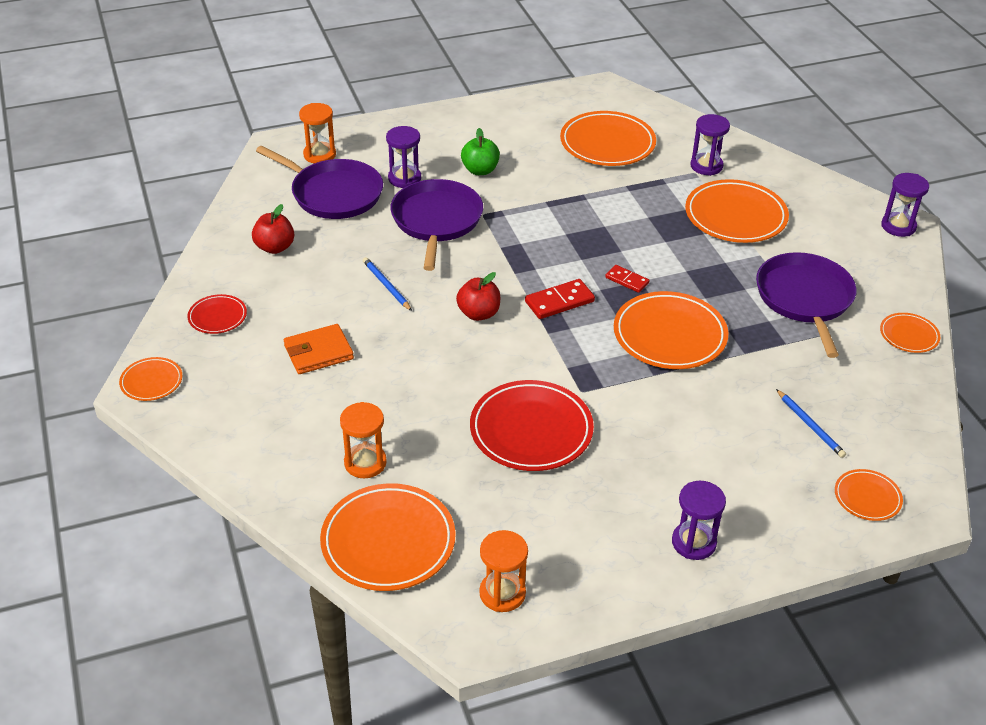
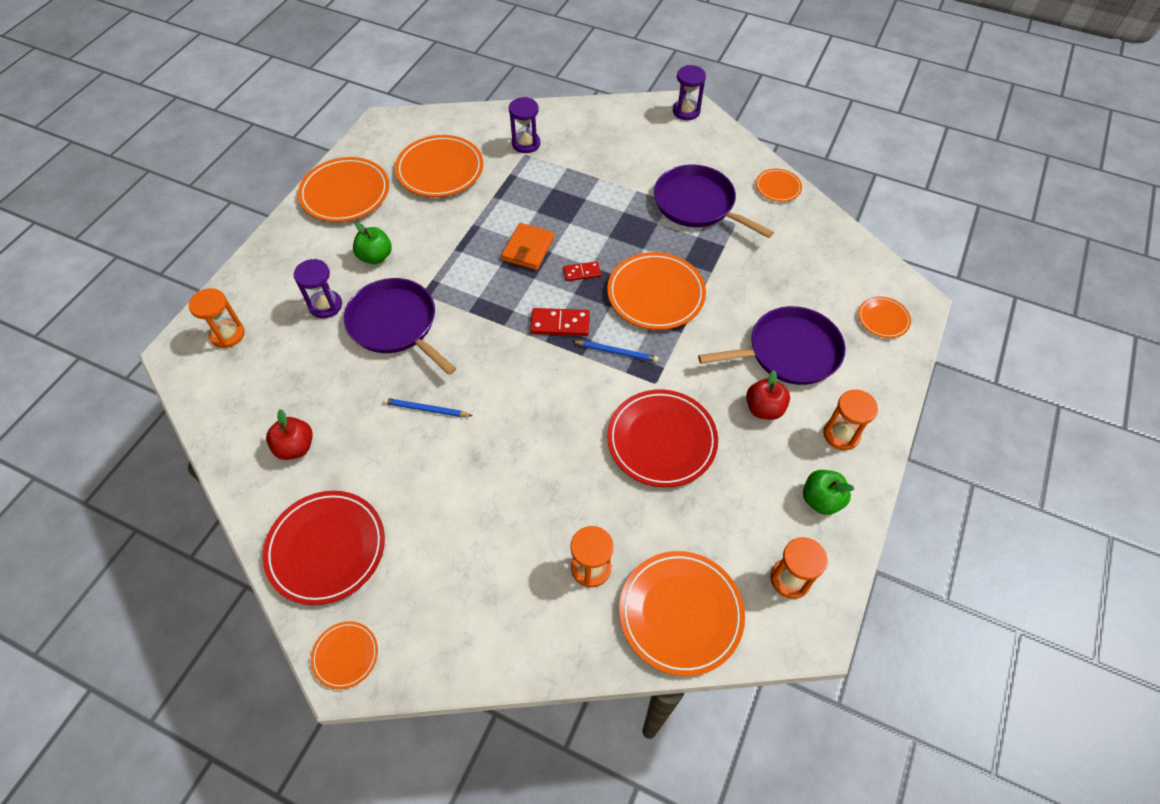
camera: 45 degrees left, 15 degrees up
(217, 317) = (326, 549): red plate -> red plate, size x1.93
(318, 352) = (446, 509): orange wallet -> orange wallet (528, 249)
(333, 193) = (284, 361): purple pan -> purple pan (788, 352)
(478, 313) = (519, 378): red apple -> red apple (764, 409)
(559, 302) = (560, 324): red domino -> red domino turned 75 degrees clockwise
(606, 568) = (821, 500): none -> green apple
(693, 542) = (841, 434): purple hourglass -> orange hourglass
(735, 216) = (588, 171): orange plate -> orange plate (345, 193)
(810, 425) = (802, 294): blue pencil -> blue pencil (616, 352)

